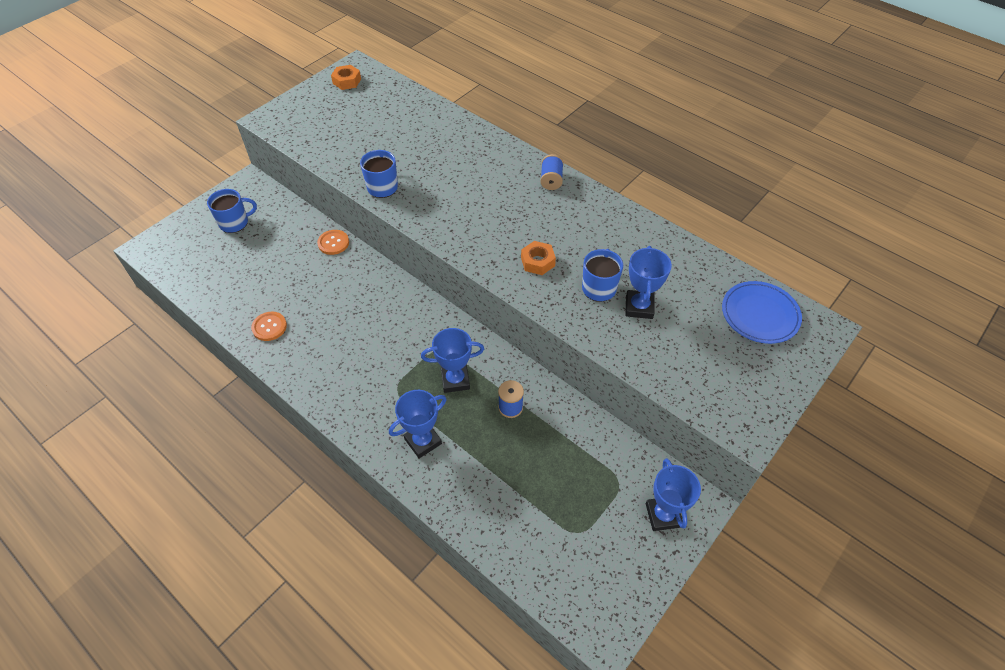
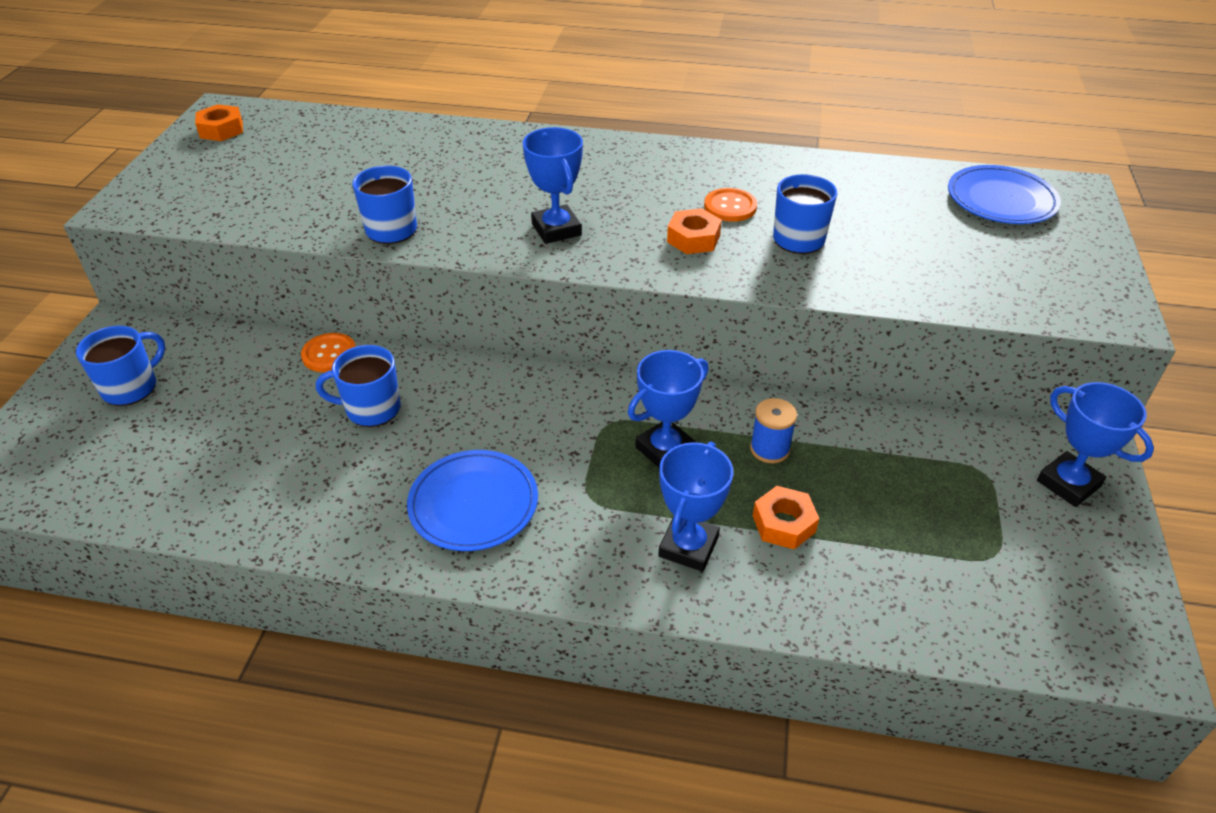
camera: 30 degrees left, 10 degrees down
(269, 327) = (309, 503): orange button -> orange button (730, 207)
(331, 286) = (371, 409): none -> blue mug
(340, 364) = (473, 504): none -> blue plate
(481, 454) = (783, 524): none -> orange nut
(551, 180) = (624, 151): blue spool -> none
(639, 307) = (865, 241): blue trophy -> blue trophy (556, 229)

